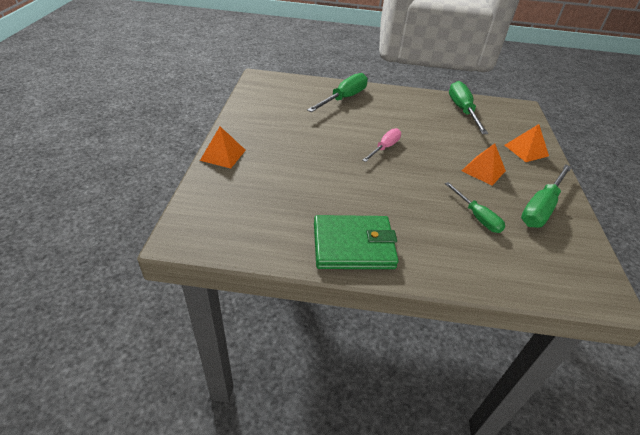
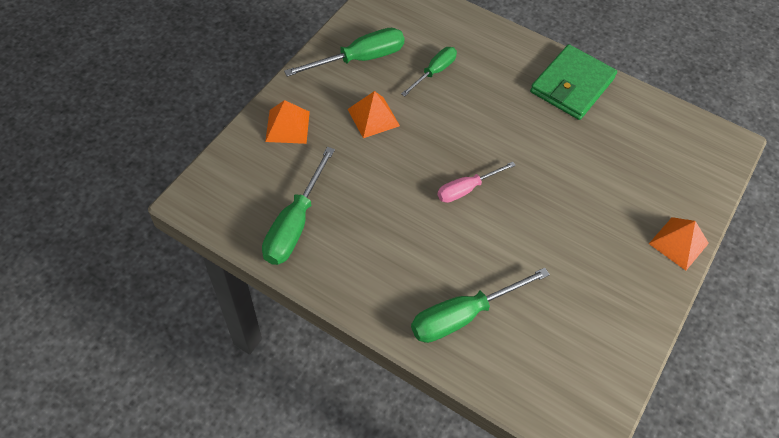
camera: 155 degrees left, 15 degrees up
(353, 245) = (572, 85): green wallet -> green wallet turned 75 degrees counterclockwise
(477, 217) = (434, 72): green screwdriver -> green screwdriver turned 45 degrees clockwise

